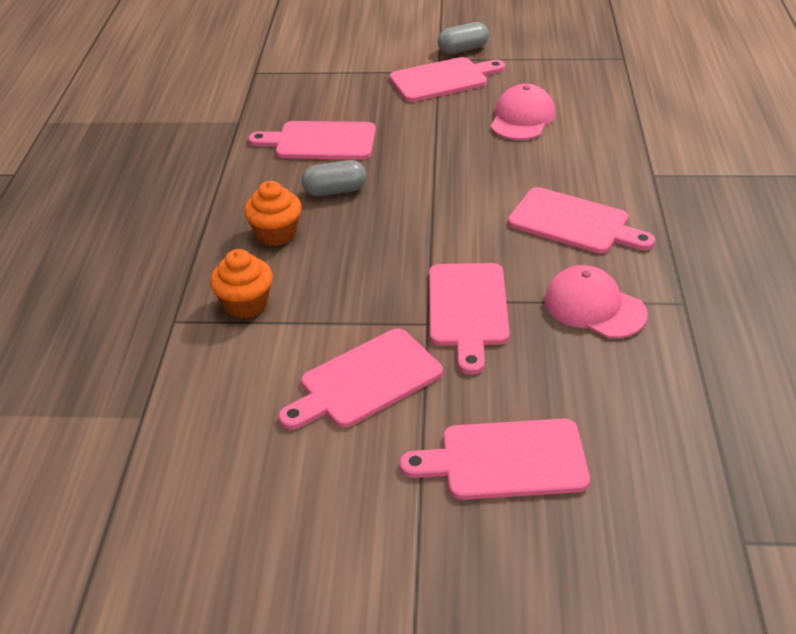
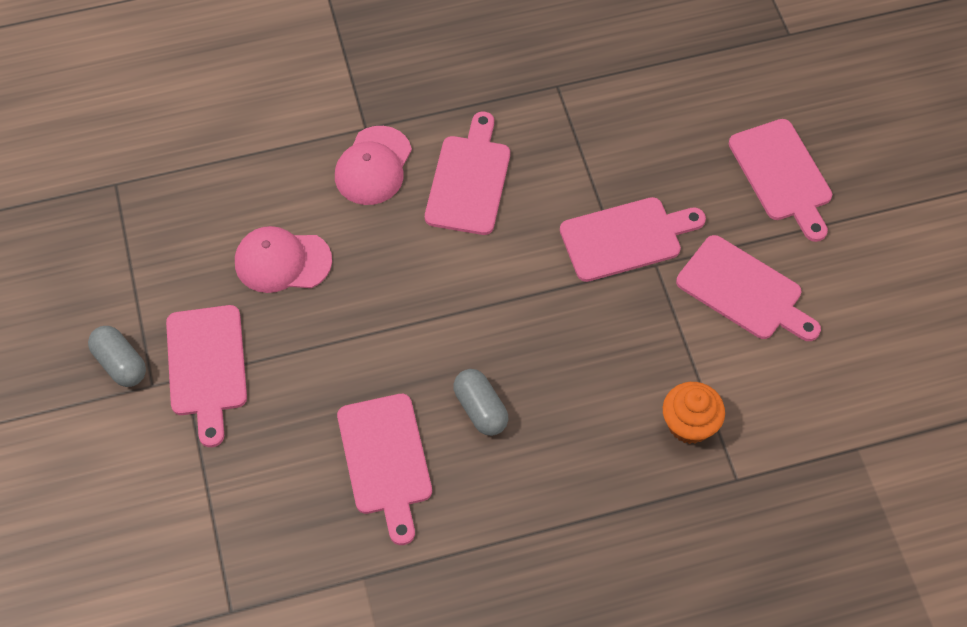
camera: 110 degrees left, 20 degrees up
(276, 234) = (574, 439): orange cupcake -> none
(443, 79) = (206, 366): pink cutting board -> pink cutting board turned 150 degrees counterclockwise
(594, 307) = (587, 146): pink cap -> pink cap (373, 166)

